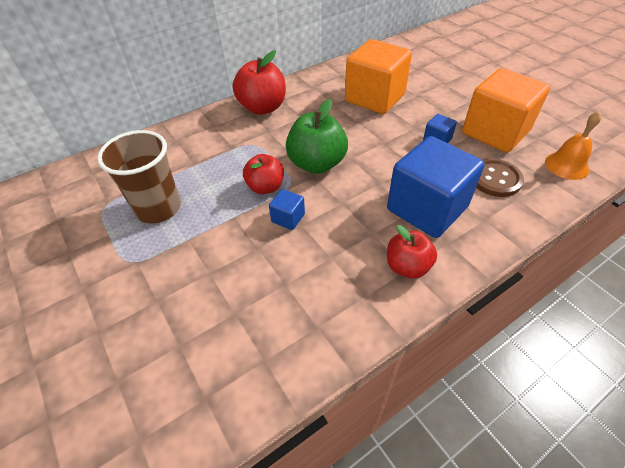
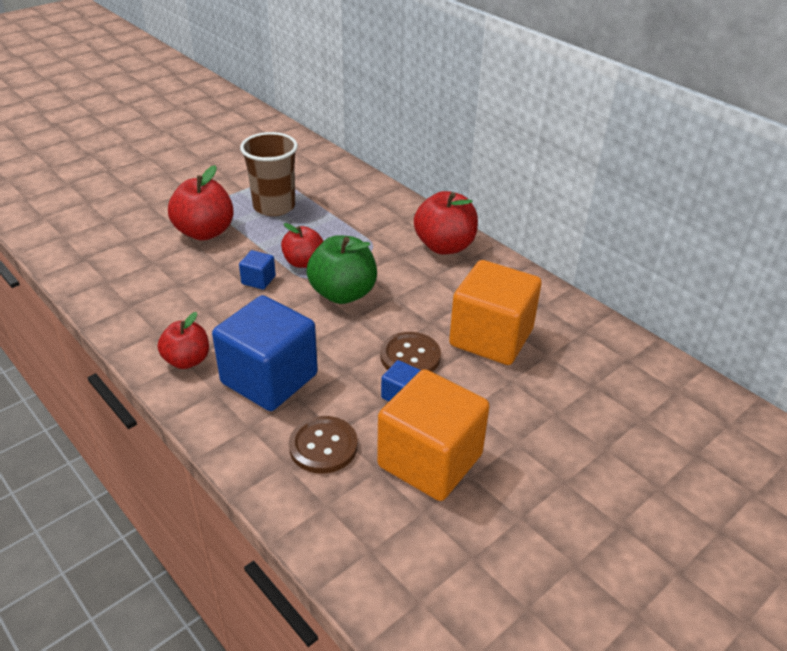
camera: 80 degrees right, 10 degrees down
(188, 266) = (205, 232): none -> red apple
(396, 133) = (410, 356): none -> brown button
(566, 165) = (357, 534): orange bell -> none

